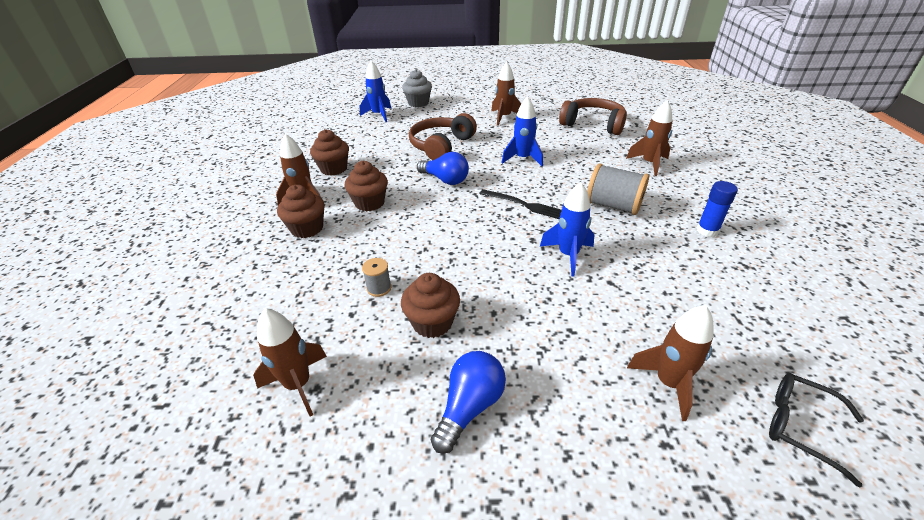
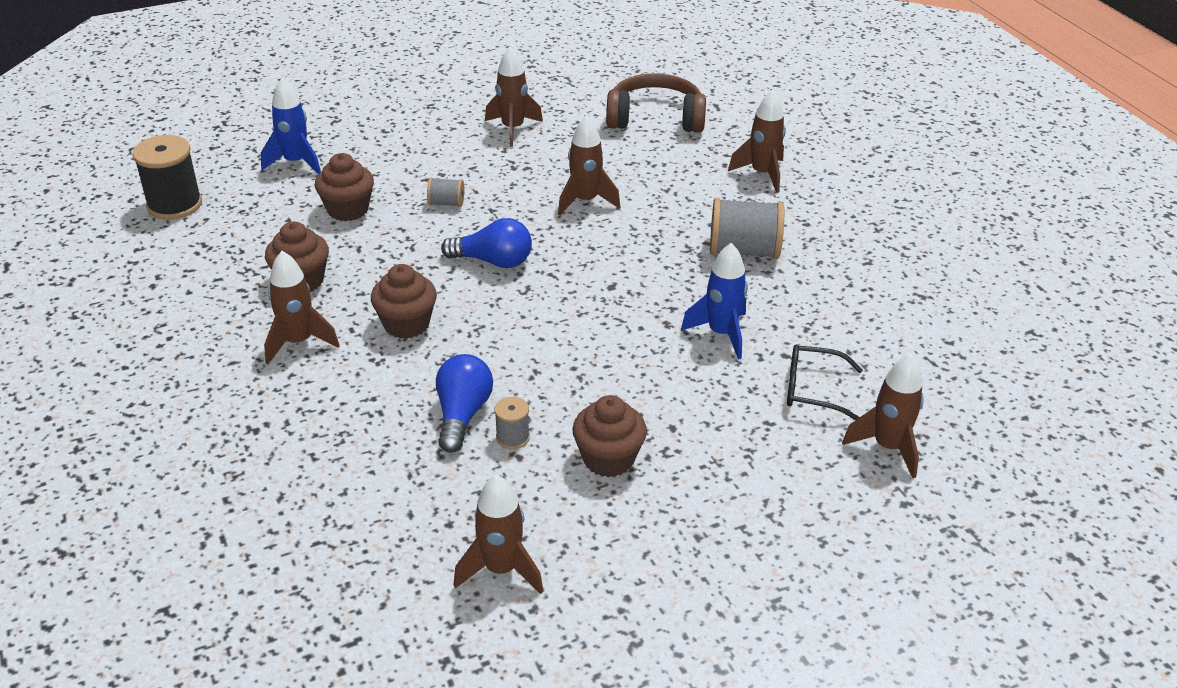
camera: 25 degrees left, 0 degrees up
(306, 123) = (174, 205): none -> black spool
(307, 228) = (343, 385): brown cupcake -> brown cupcake (348, 210)
(418, 103) = (347, 124): grey cupcake -> none
(441, 146) = (446, 203): brown headphones -> grey spool
(469, 407) = (705, 530): blue light bulb -> blue light bulb (462, 414)
(523, 159) = (585, 201): blue rocket -> brown rocket
(523, 204) = (627, 276): black fork -> none
(707, 230) = (867, 260): blue glue stick -> none
(800, 426) = (1013, 450): black glasses -> black glasses (812, 390)

